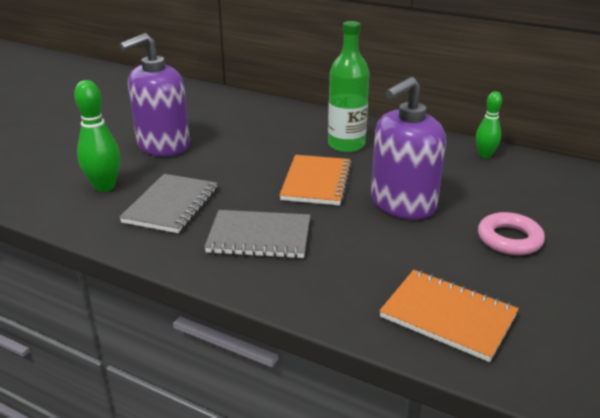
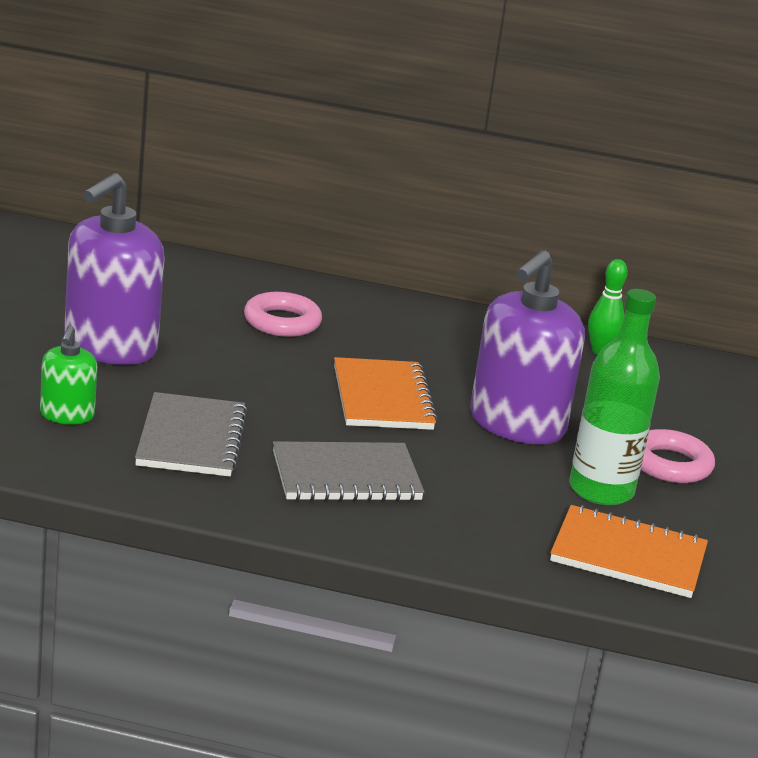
camera: 20 degrees left, 5 degrees down
(104, 186) = (67, 415): green bowling pin -> green soap dispenser
(279, 132) = (282, 322): none -> pink ring
(346, 145) = (396, 340): green bottle -> green bottle (601, 490)

